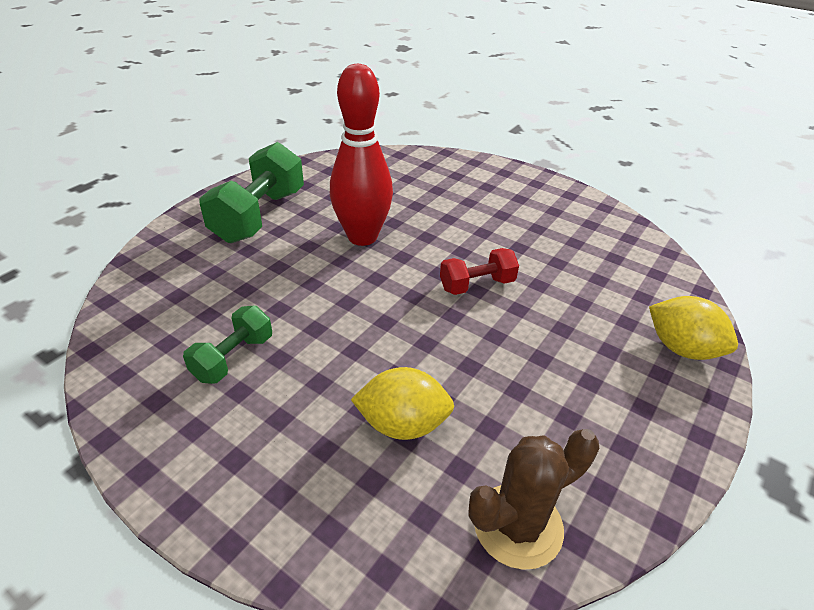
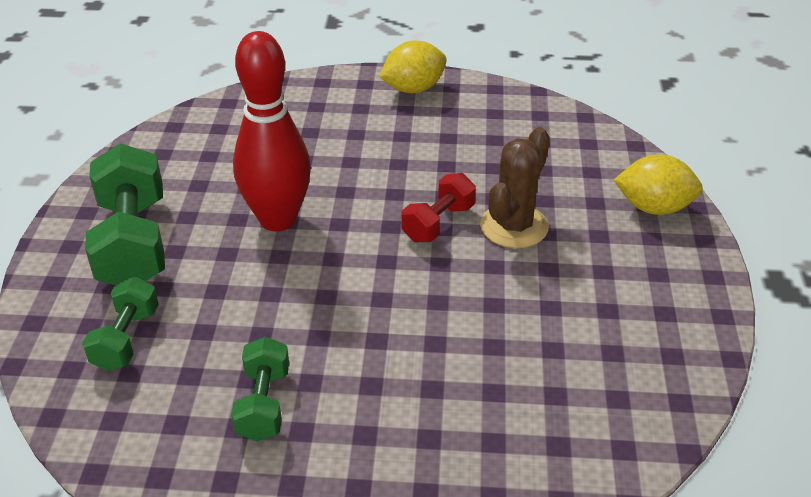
camera: 30 degrees left, 0 degrees up
(195, 273) = (126, 339): none -> green dumbbell
(403, 424) = (480, 383): yellow lemon -> yellow lemon (413, 89)
(518, 525) = (632, 414): brown cactus -> brown cactus (514, 226)

